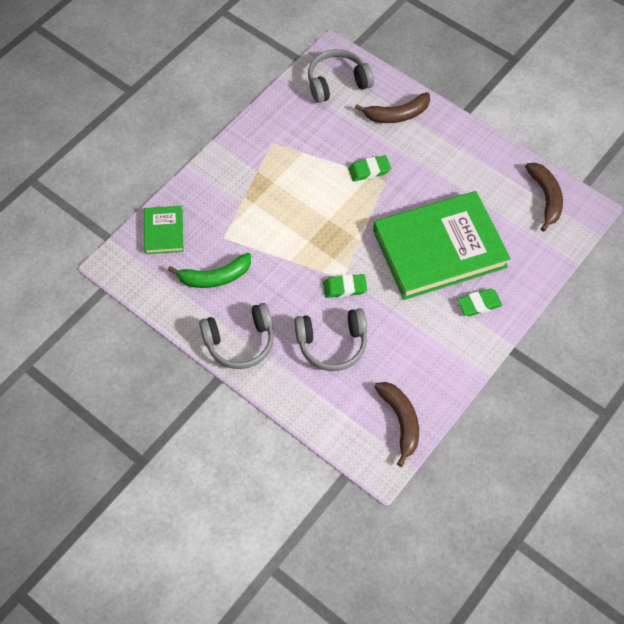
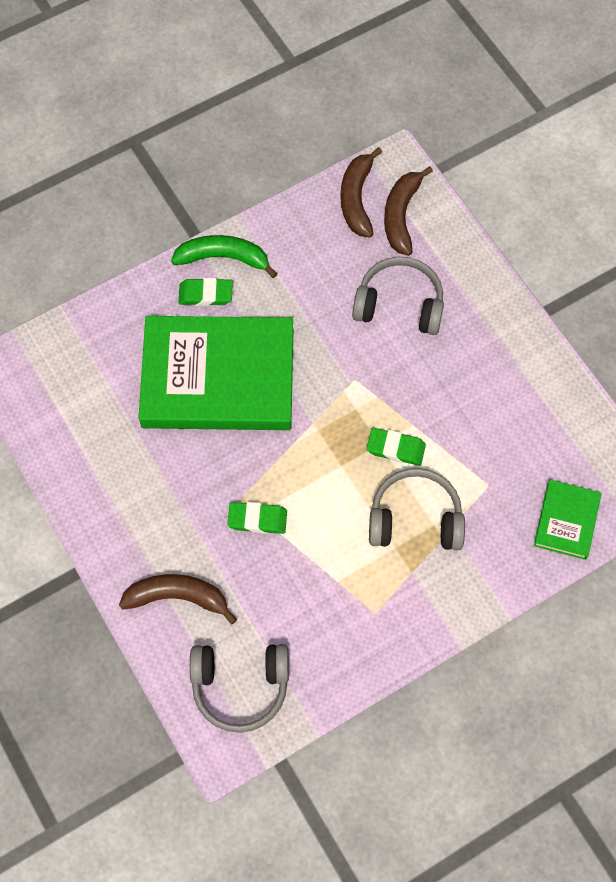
camera: 160 degrees left, 5 degrees up
(215, 277) = (515, 434): green banana -> green banana (224, 258)
(240, 342) = (508, 342): grey headphones -> grey headphones (415, 519)
(344, 288) = (357, 366): green eraser -> green eraser (395, 448)
(545, 198) = (47, 400): brown banana -> brown banana (401, 215)

